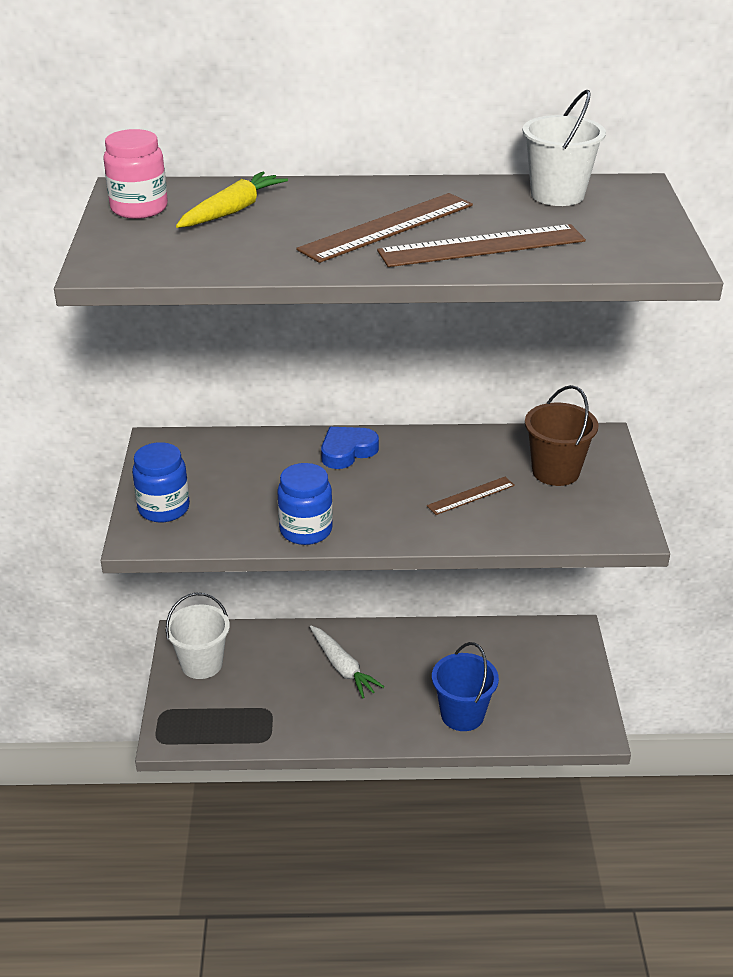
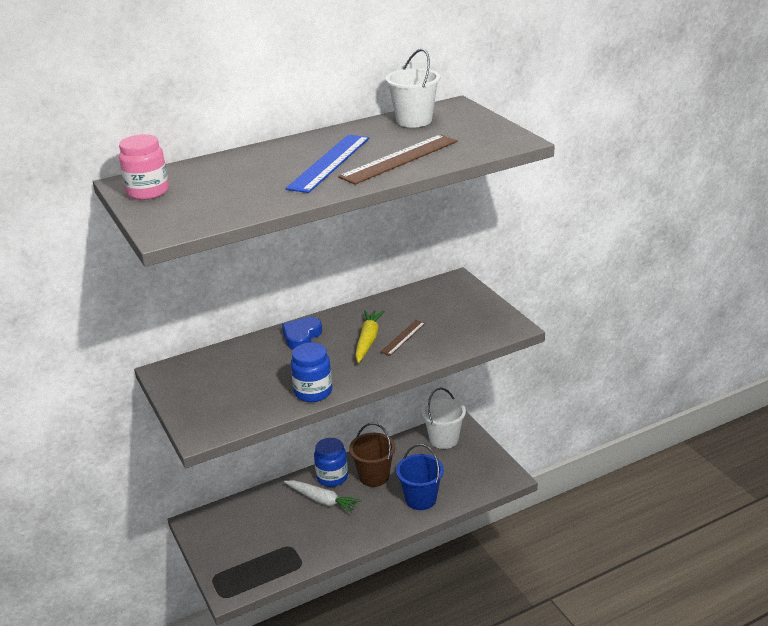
camera: 25 degrees left, 5 degrees down
(164, 508) = (202, 411): blue jar -> blue jar (332, 477)
(201, 664) = (220, 535): white bucket -> white bucket (444, 439)
(232, 211) = (216, 178): yellow carrot -> yellow carrot (368, 340)
(387, 227) = (329, 163): brown ruler -> blue ruler
(555, 471) = (444, 307): brown bucket -> brown bucket (374, 476)

